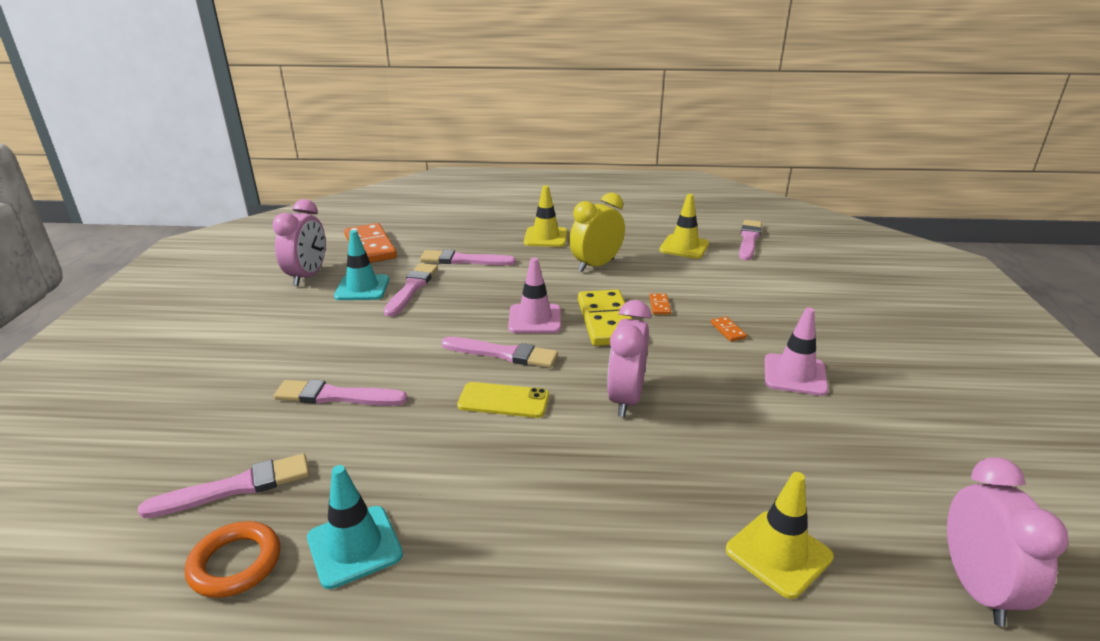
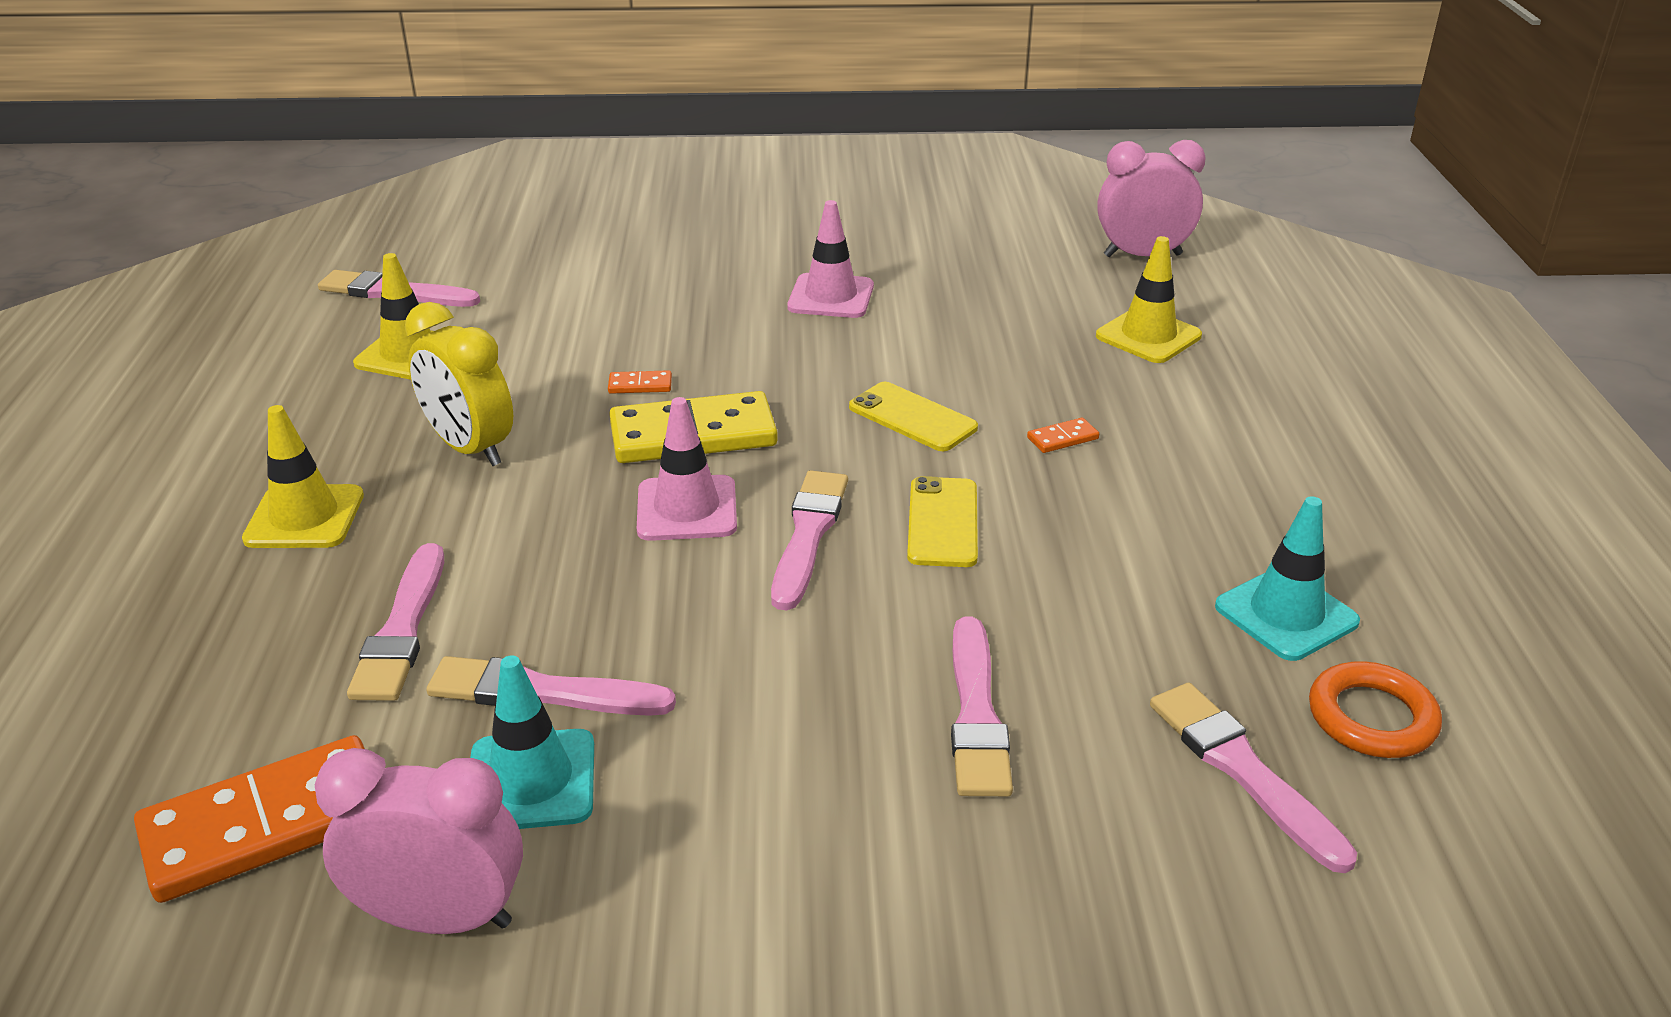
camera: 95 degrees left, 5 degrees up
(625, 399) = (912, 417): pink clock -> yellow phone
(728, 330) = (720, 333): orange domino -> orange domino (1062, 438)

